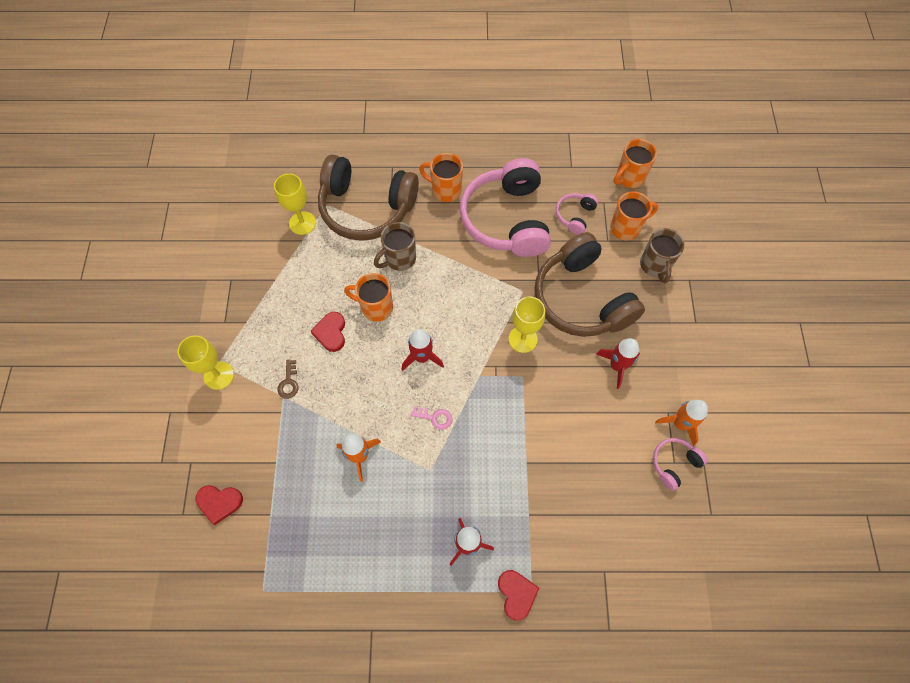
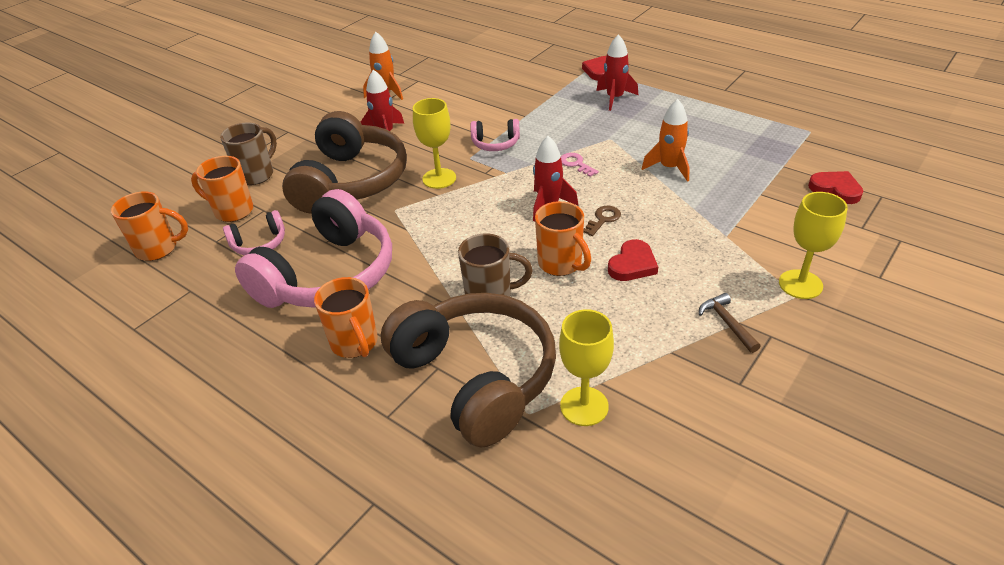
camera: 140 degrees left, 25 degrees down
(252, 317) = (727, 323): none -> brown hammer
(289, 382) = (712, 244): brown key -> brown key (603, 219)
(674, 463) = (419, 80): pink headphones -> pink headphones (495, 143)

